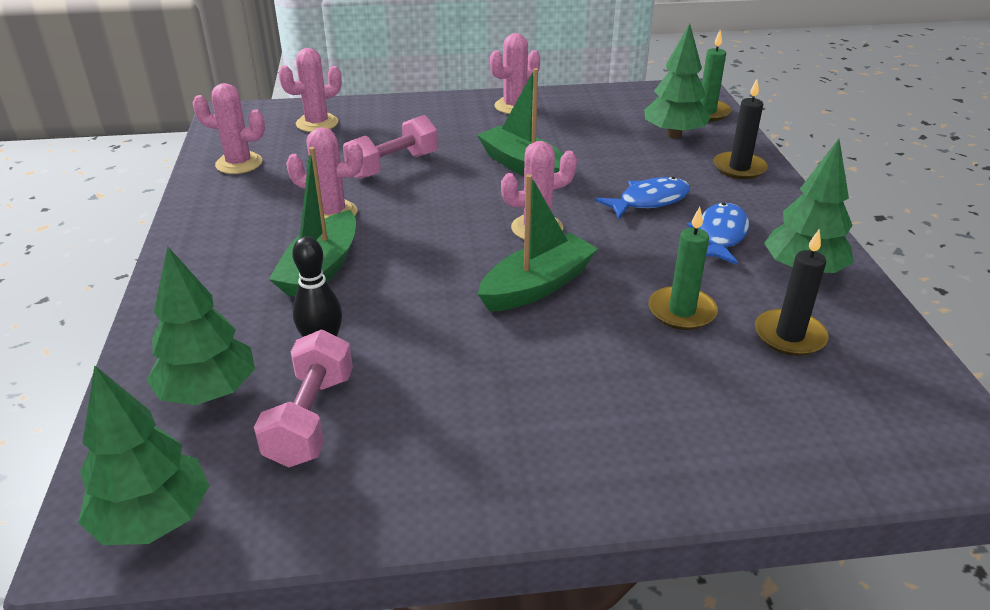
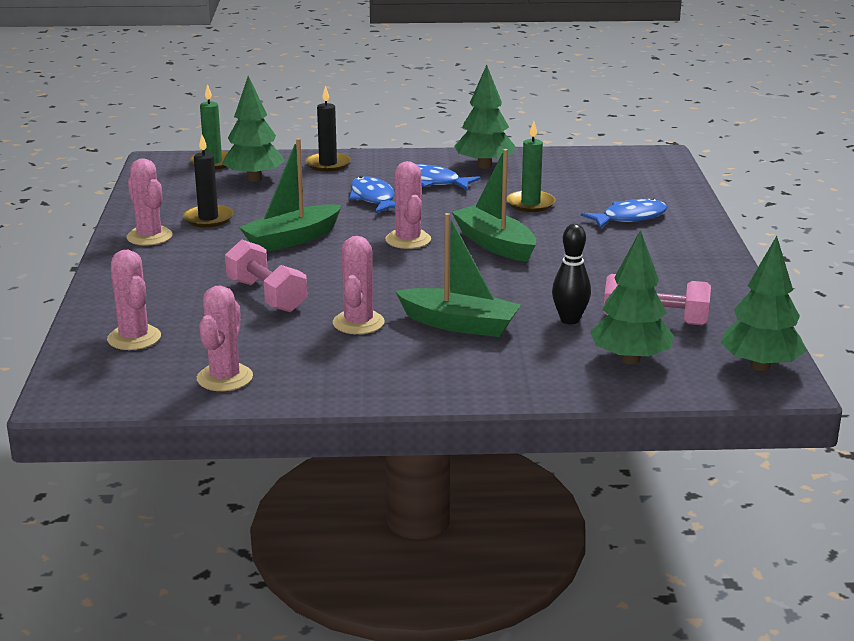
camera: 85 degrees left, 10 degrees down
(665, 406) = (629, 218): none -> blue fish
(789, 336) = (558, 179): black candle -> black candle (208, 218)

